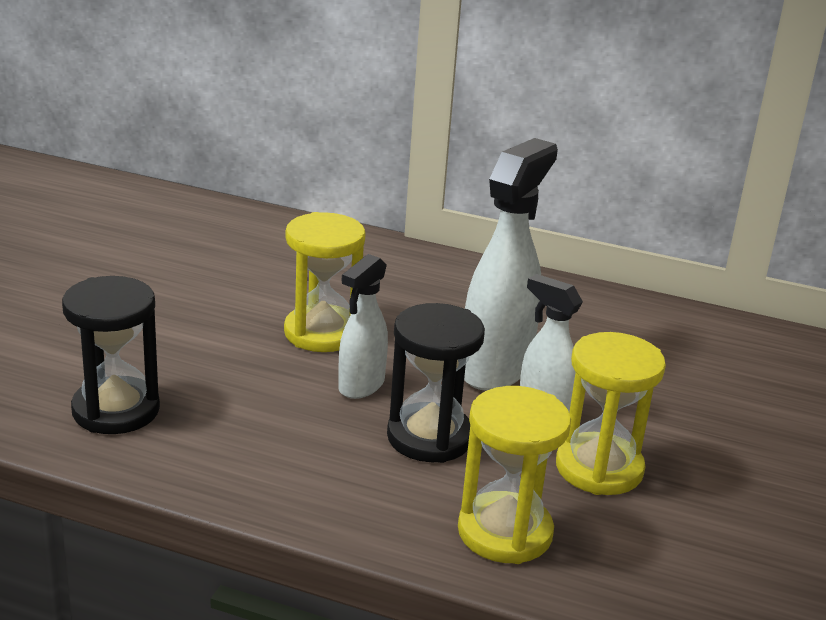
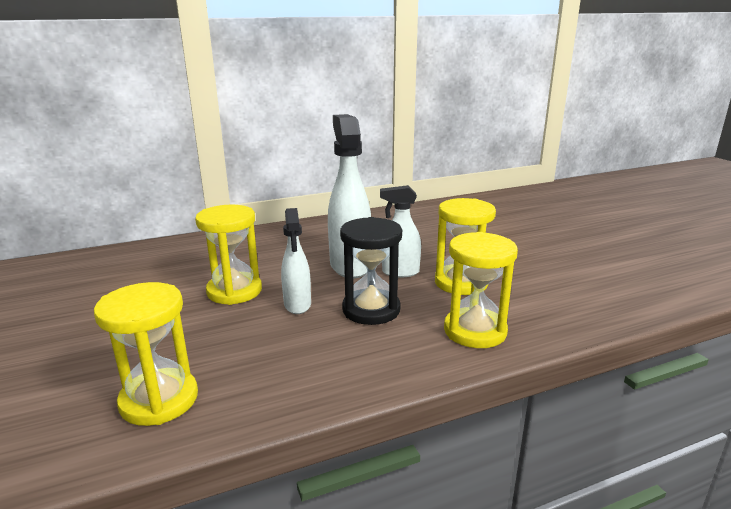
camera: 40 degrees left, 5 degrees down
(116, 410) = (159, 400): black hourglass -> yellow hourglass

